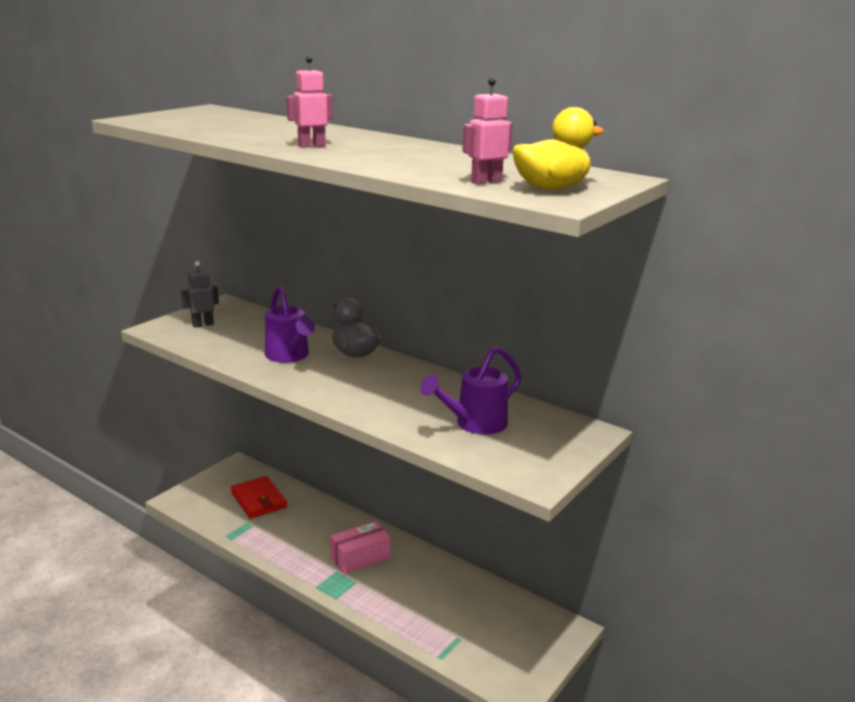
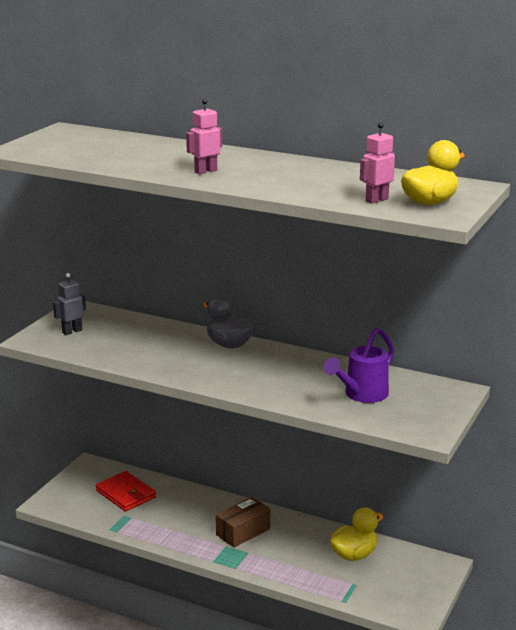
camera: 10 degrees left, 0 degrees up
(289, 356) = (171, 353): purple watering can -> none
(360, 558) = (243, 532): pink box -> brown box
(470, 601) = (354, 554): none -> yellow duck

